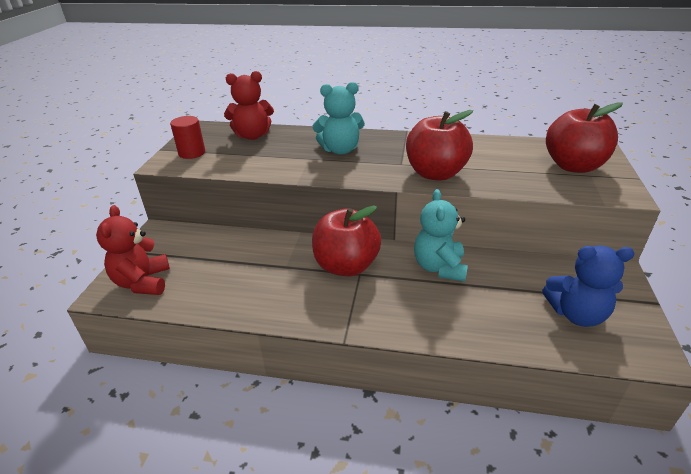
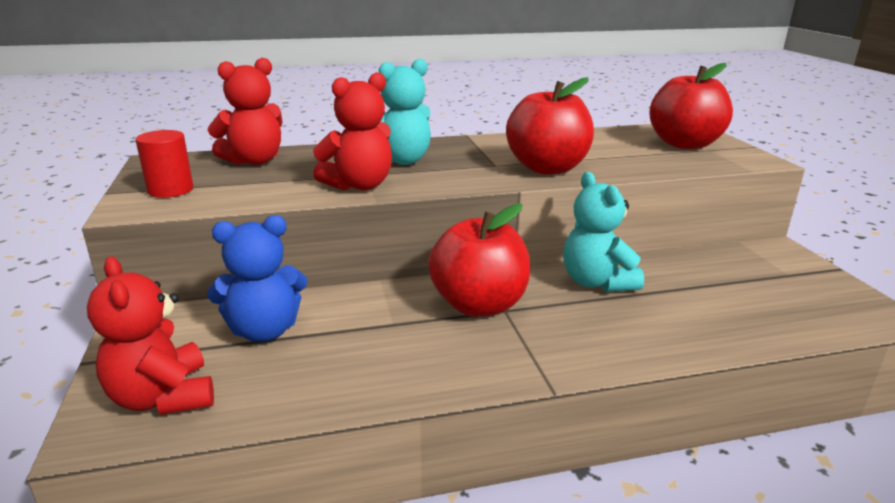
camera: 25 degrees left, 10 degrees down
(297, 168) = (359, 185): none -> red teddy bear
(576, 314) = (781, 295): blue teddy bear -> blue teddy bear (264, 330)

